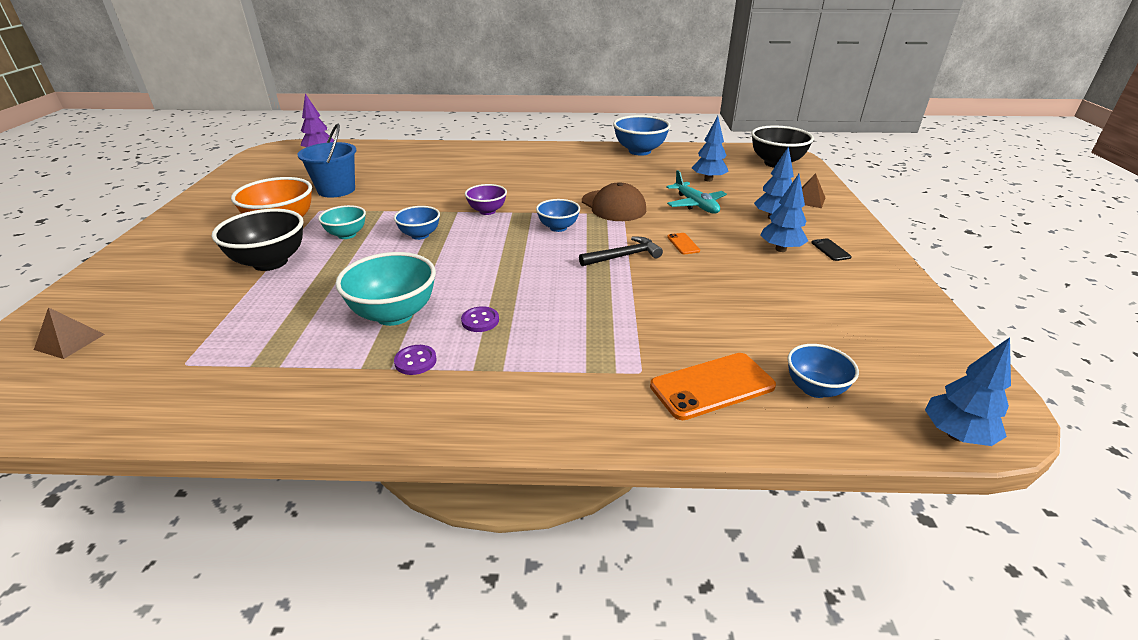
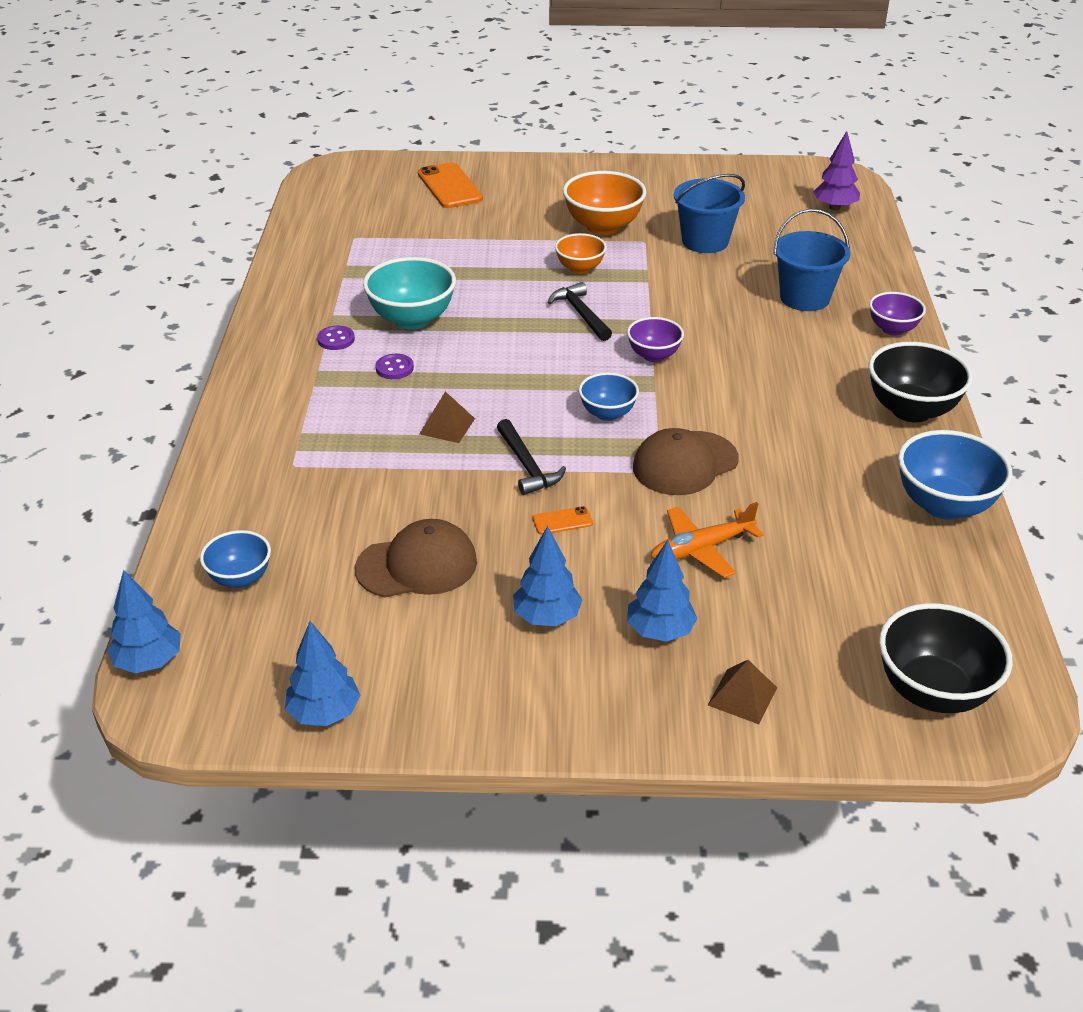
camera: 90 degrees right, 5 degrees up
(69, 342) = (392, 185): brown pyramid -> brown pyramid (447, 426)
(270, 262) = (517, 238): black bowl -> black bowl (911, 410)
(347, 235) = (580, 268): turquoise bowl -> orange bowl
(420, 235) = (581, 314): blue bowl -> black hammer
(431, 166) = (804, 298): none -> blue bucket
(476, 149) = (892, 329): none -> purple bowl
(695, 205) = (701, 549): turquoise plane -> orange plane
(708, 179) = (816, 578): blue tree -> blue tree (324, 713)
(712, 386) = (261, 508): orange phone -> orange phone (449, 186)
(753, 297) = (417, 565): none -> brown cap
(830, 250) = (545, 673): black phone -> none

